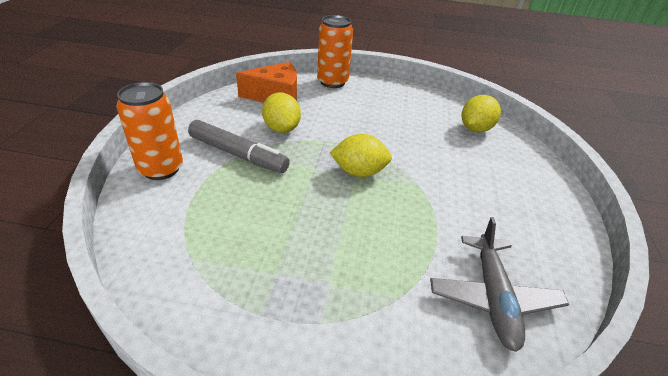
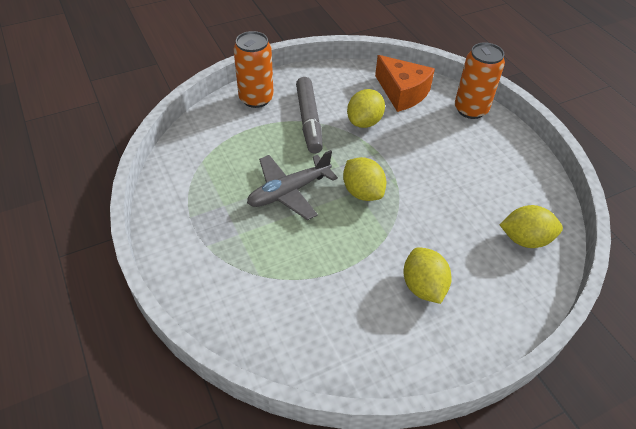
camera: 55 degrees right, 10 degrees up
(488, 196) = (423, 286): none -> yellow lemon
(493, 297) = (304, 328): grey plane -> grey plane (289, 192)

